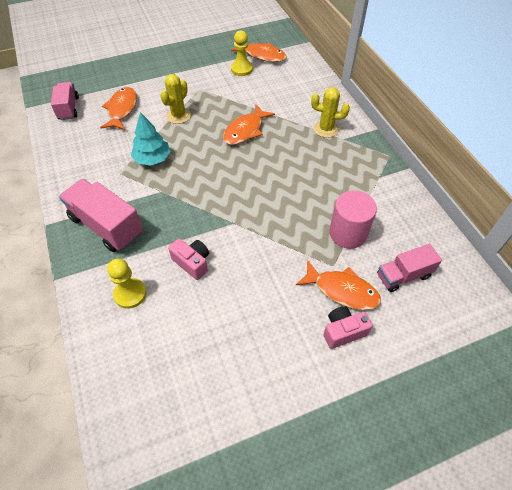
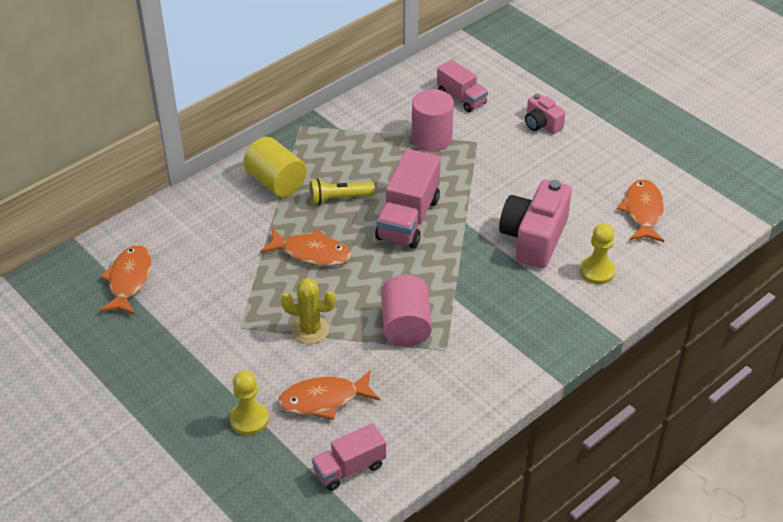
camera: 110 degrees left, 10 degrees down
(106, 226) = (530, 326): pink truck -> pink truck (408, 218)
(152, 159) = (405, 326): turquoise tree -> pink cylinder
(192, 263) = (534, 238): pink camera -> pink camera, size x1.84
(241, 69) = (174, 294): yellow pawn -> yellow pawn (249, 419)
(294, 157) = (339, 199): none -> yellow flashlight
(326, 129) = (276, 182): yellow cactus -> yellow cylinder
(342, 290) = (501, 131): orange fish -> orange fish (643, 211)

